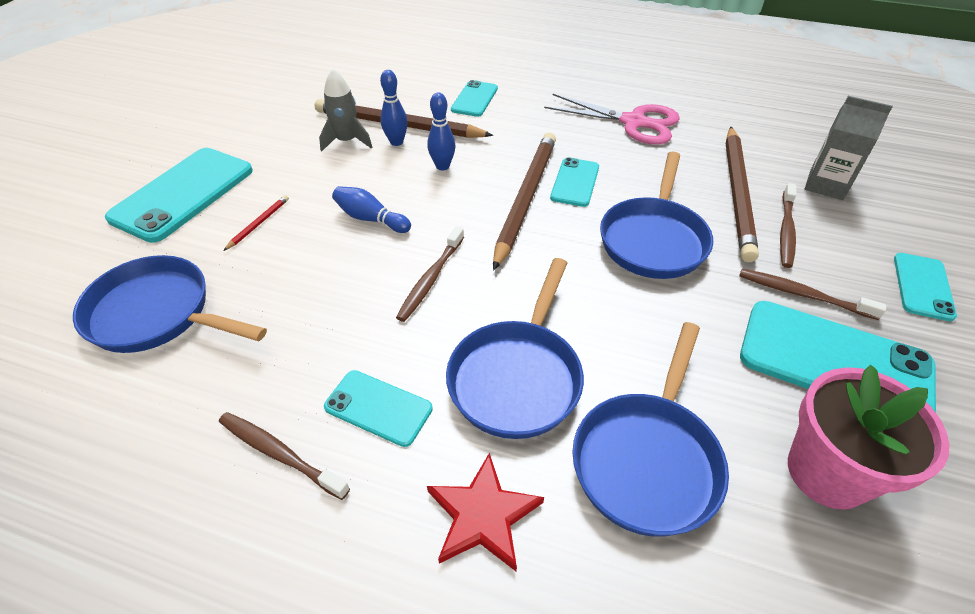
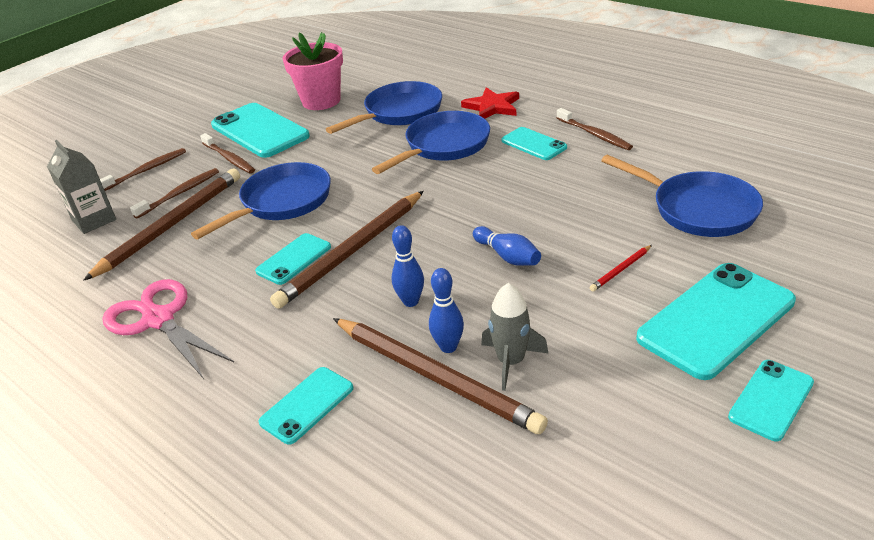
camera: 155 degrees left, 10 degrees down
(431, 279) = (473, 201): brown toothbrush -> brown toothbrush (146, 170)
(922, 286) = (153, 153): turquoise phone -> turquoise phone (771, 400)

